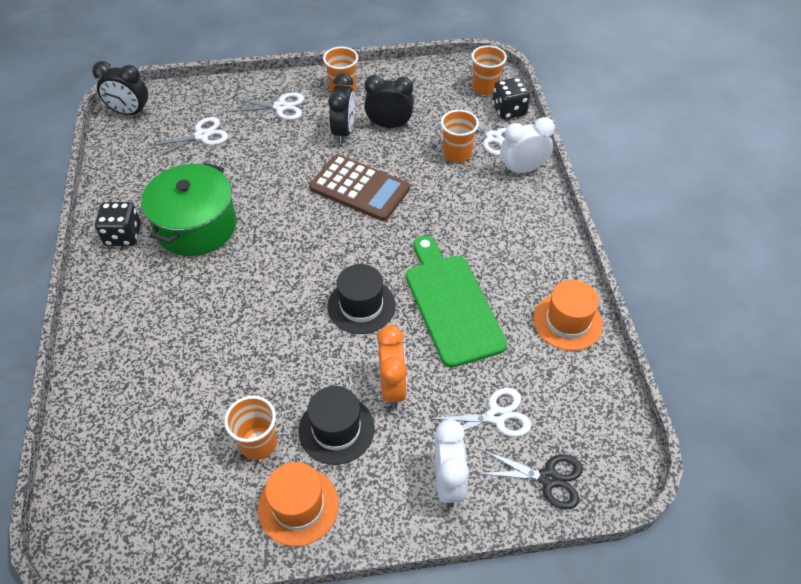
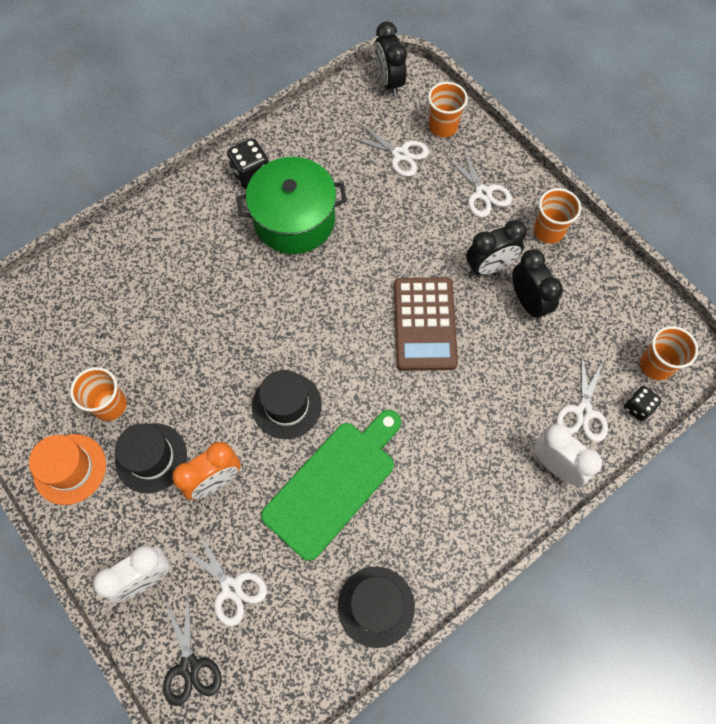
camera: 60 degrees right, 15 degrees up
(457, 153) = (533, 388): orange cup -> orange cup (443, 126)
(509, 110) = (637, 407): black dice -> black dice, size x0.65
(567, 321) = (376, 606): orange hat -> black hat

